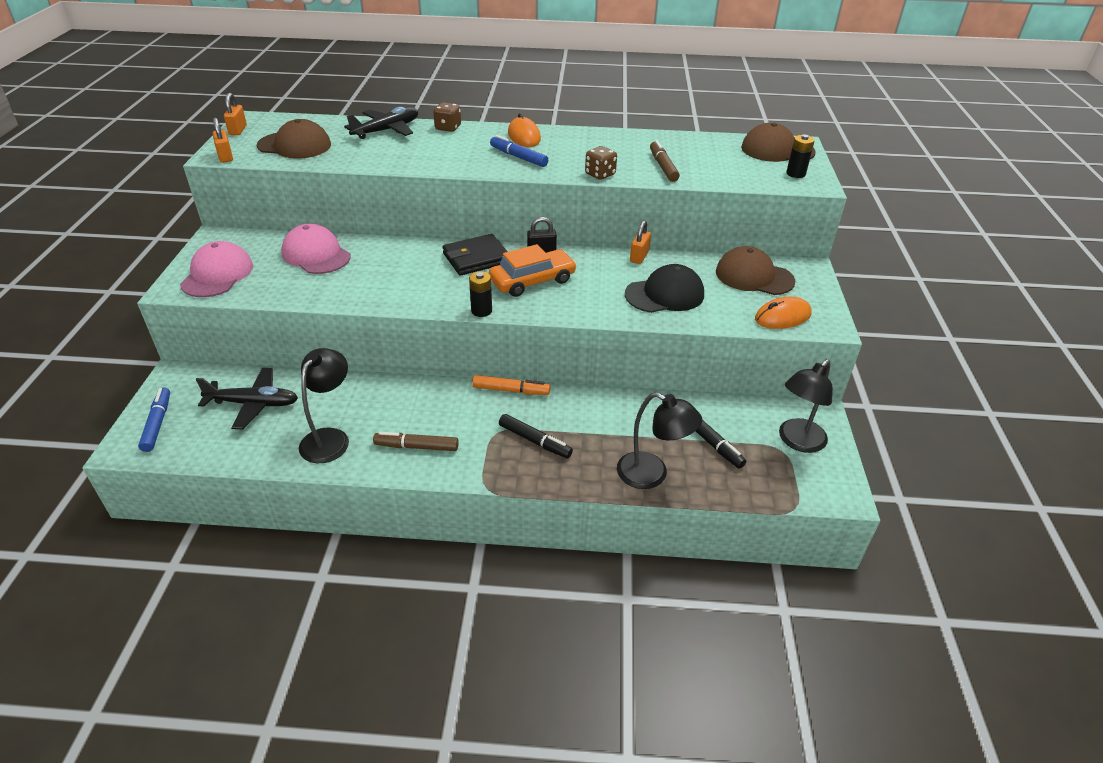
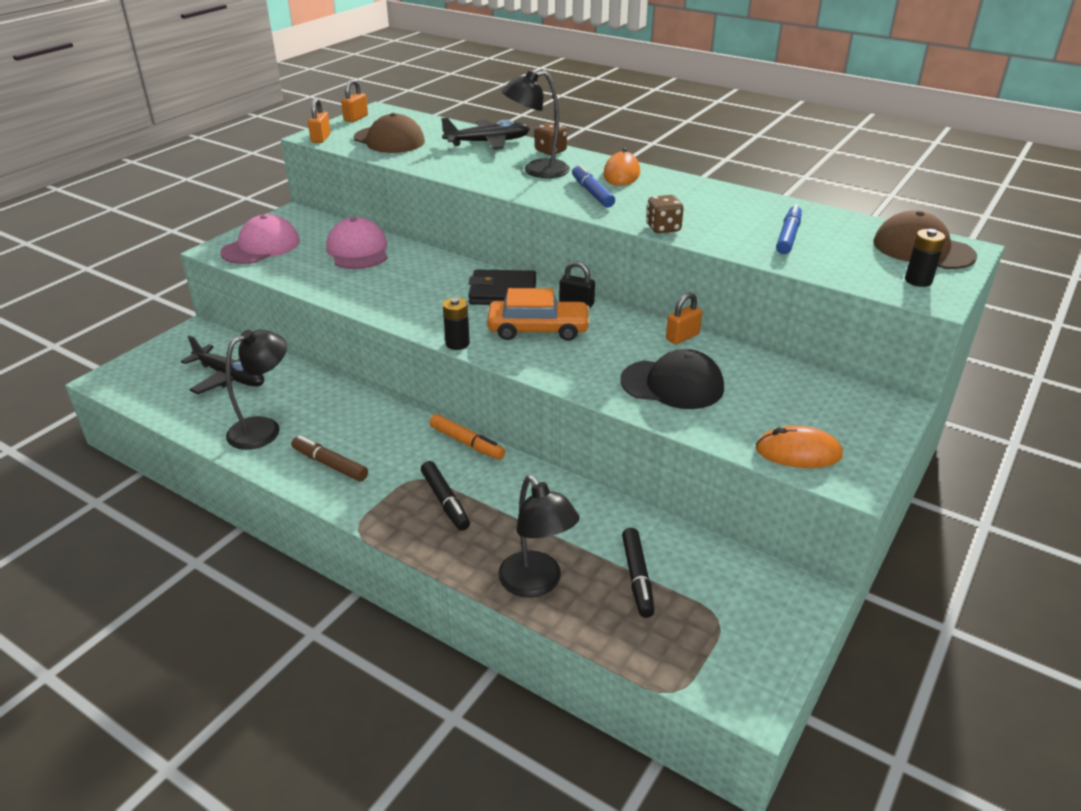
camera: 30 degrees right, 5 degrees down
(157, 424) = (145, 368): blue marker -> blue marker (788, 236)
(663, 167) = (748, 236): brown marker -> none
(754, 276) = (806, 397): brown cap -> none
(797, 441) = (748, 617): black lamp -> black lamp (537, 171)

